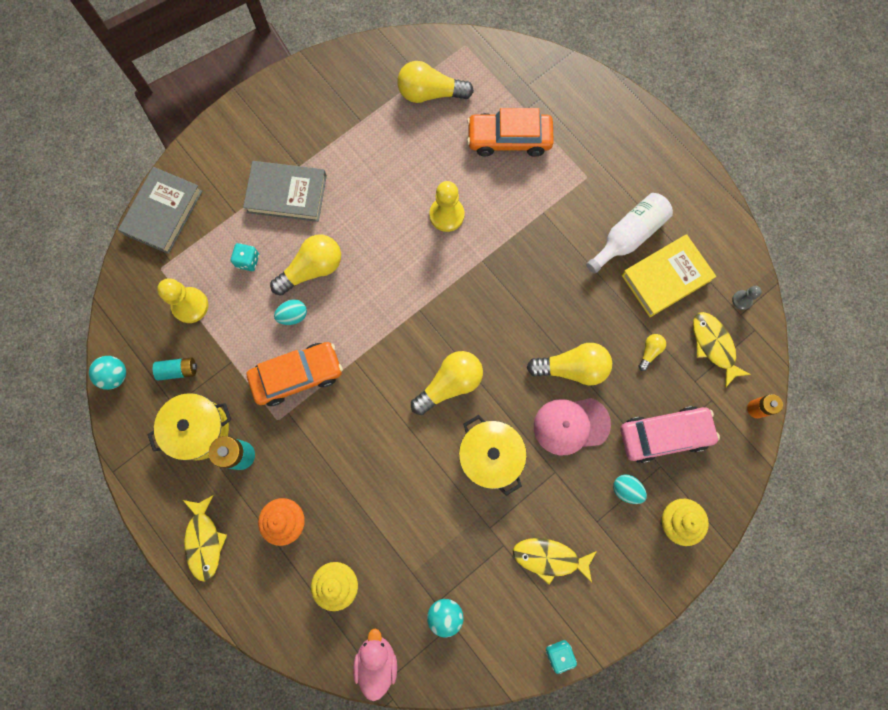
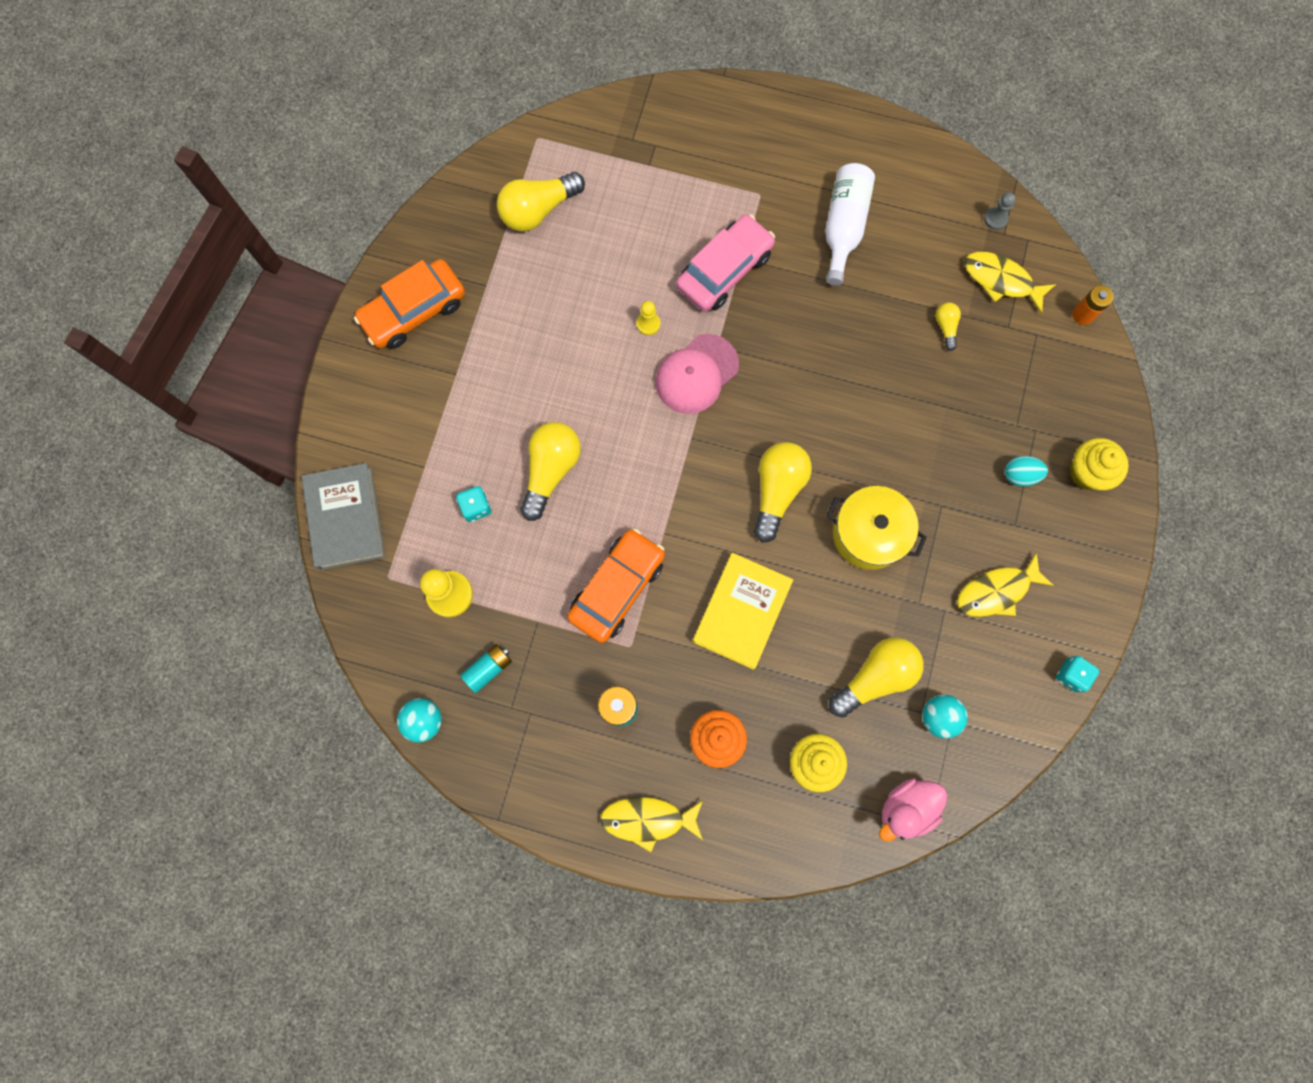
camera: 35 degrees left, 0 degrees up
(199, 430) = (556, 713): yellow pot -> none
(204, 541) = (647, 819): yellow fish -> yellow fish turned 135 degrees clockwise
(287, 194) = (465, 411): grey book -> none
(293, 315) = (567, 531): turquoise egg -> none
(377, 660) = (906, 808): pink duck -> pink duck turned 90 degrees counterclockwise
(446, 215) = (648, 324): yellow pawn -> yellow pawn, size x0.55
(509, 139) = (654, 206): orange car -> orange car (414, 311)
(571, 425) = (923, 449): pink cap -> pink cap (696, 374)
(572, 368) = (884, 393): yellow light bulb -> yellow light bulb (875, 677)
(664, 435) = (1017, 398): pink car -> pink car (724, 270)
(666, 277) = (909, 244): yellow book -> yellow book (741, 612)

